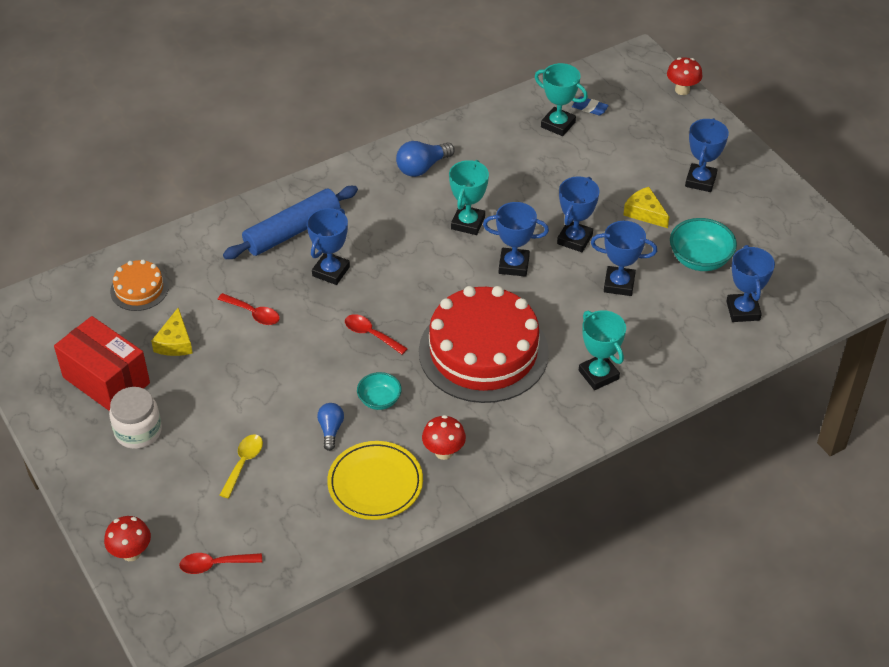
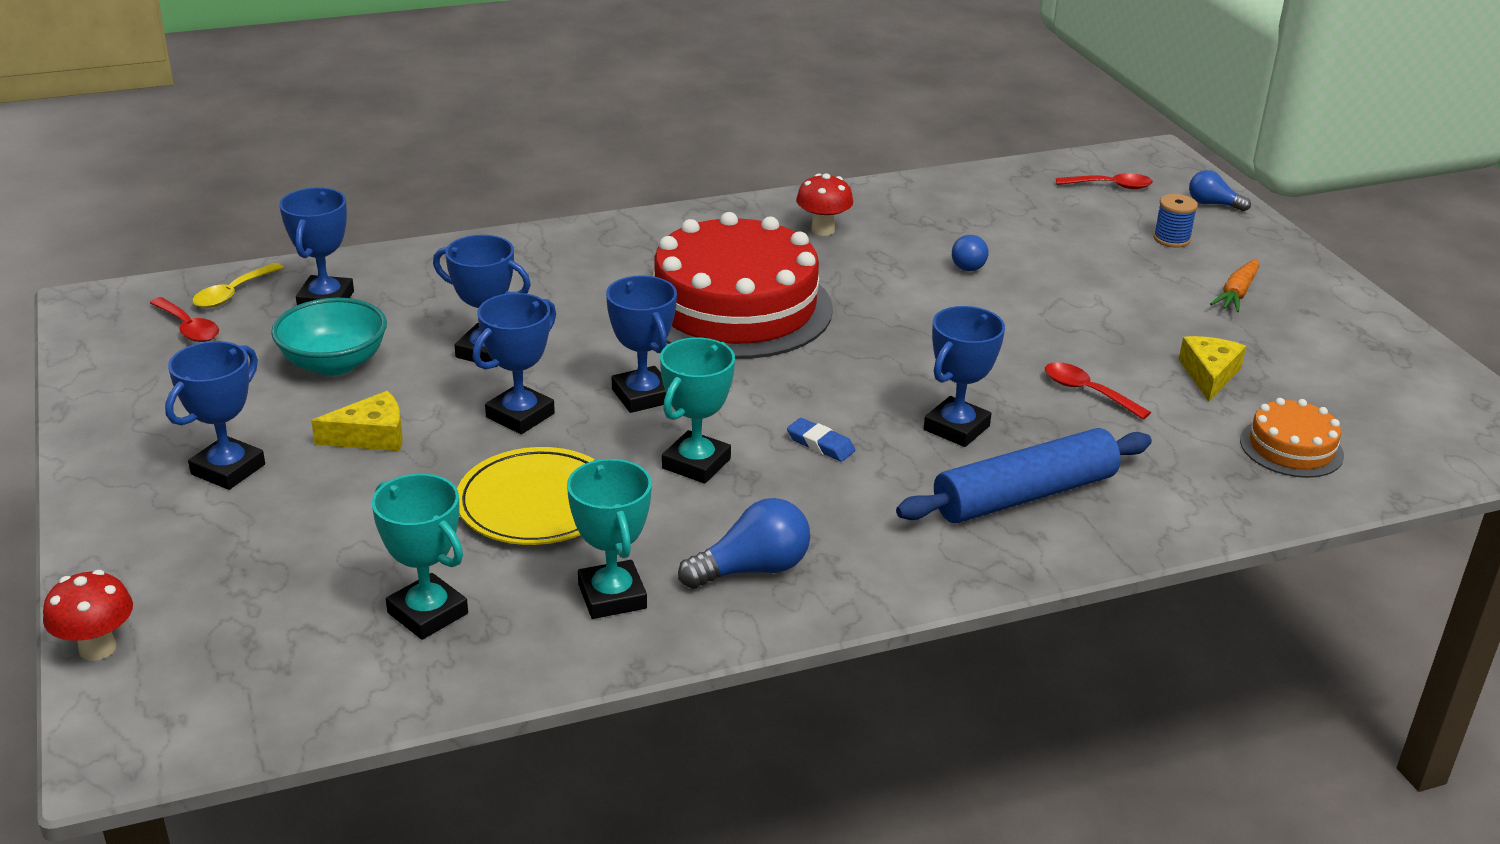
camera: 170 degrees left, 15 degrees down
(106, 380) = (1303, 347): red box -> none
(131, 553) = (1212, 204): red mushroom -> blue light bulb
(138, 431) = (1237, 293): white jar -> orange carrot
(174, 493) = (1171, 239): none -> blue spool
(243, 463) = (1085, 251): yellow spoon -> yellow spoon (233, 294)
(371, 334) = (900, 345): red spoon -> red spoon (188, 328)
(375, 483) = (915, 217): yellow plate -> yellow plate (537, 503)
(379, 400) = (898, 281): turquoise bowl -> none
(514, 265) = (642, 396): blue trophy -> blue trophy turned 45 degrees clockwise
(589, 108) = (334, 639): blue eraser -> blue eraser (820, 444)
(598, 375) = (583, 267): turquoise trophy -> turquoise trophy (612, 596)
(644, 212) = (371, 436): yellow cheese -> yellow cheese turned 75 degrees counterclockwise

